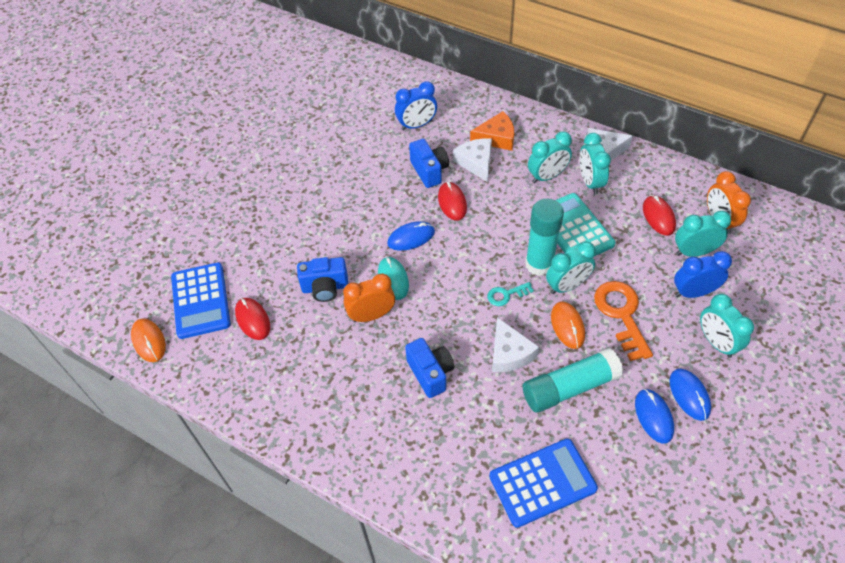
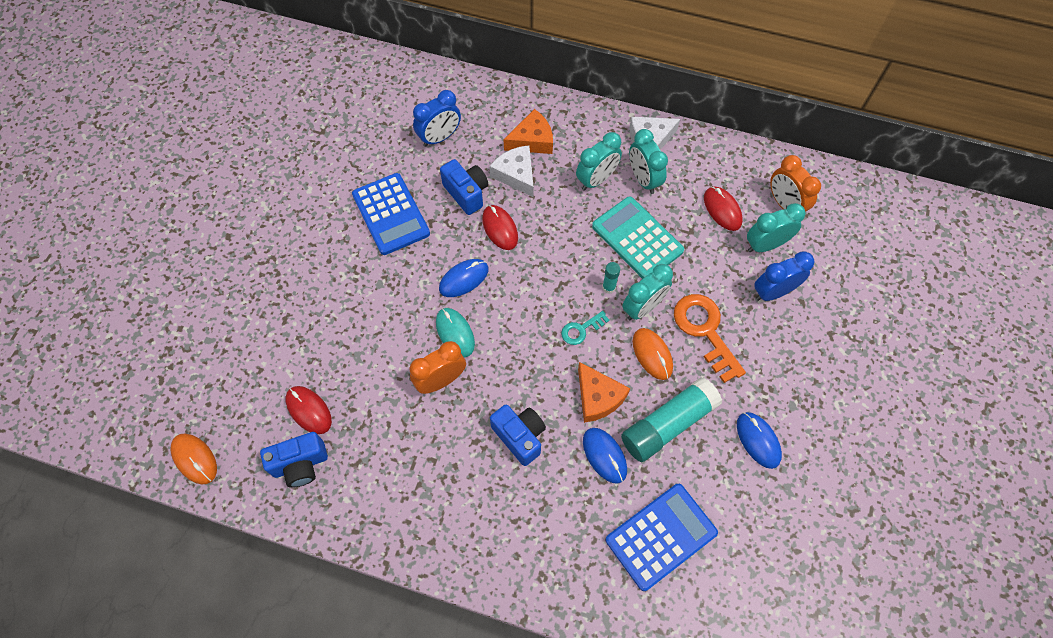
camera: 15 degrees left, 10 degrees up
(200, 301) = (243, 398): blue calculator -> blue calculator (391, 214)
(325, 287) = (381, 356): blue camera -> blue camera (300, 464)
(509, 353) = (598, 397): white cheese -> orange cheese
(539, 264) = (608, 287): turquoise glue stick -> turquoise glue stick, size x0.44
(689, 395) = (788, 409): blue mouse -> blue mouse (604, 455)
(716, 342) = (805, 345): turquoise clock -> none

